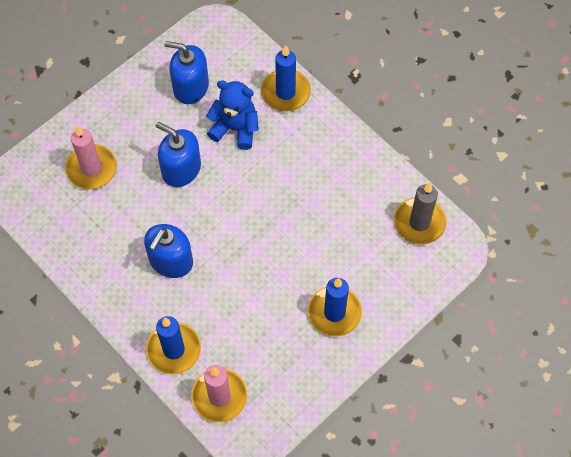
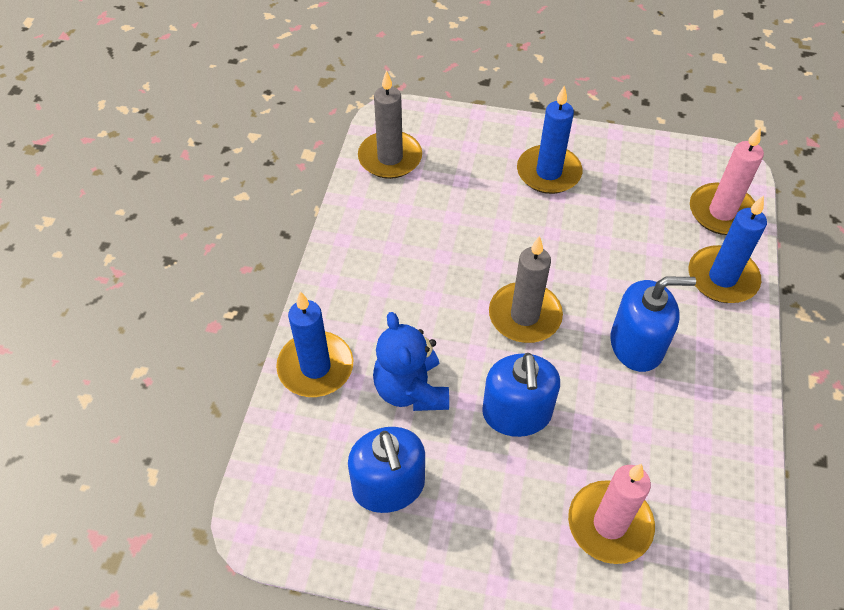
camera: 125 degrees left, 10 degrees down
(236, 216) = (525, 315): none -> grey candle

